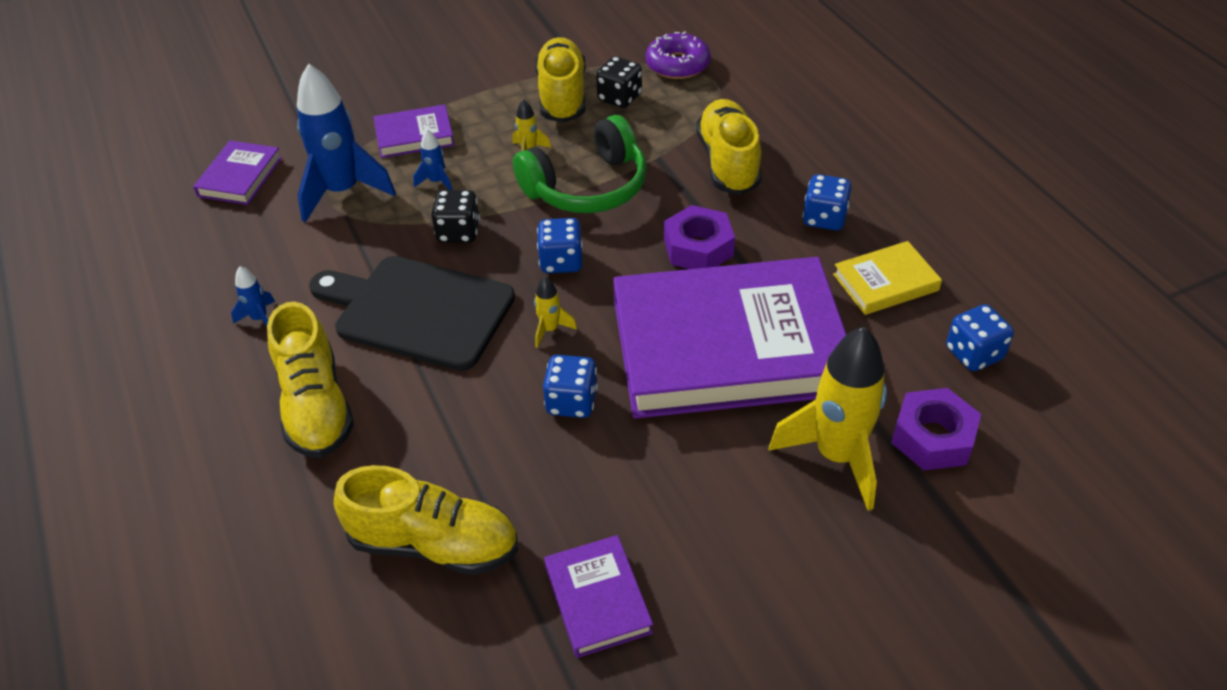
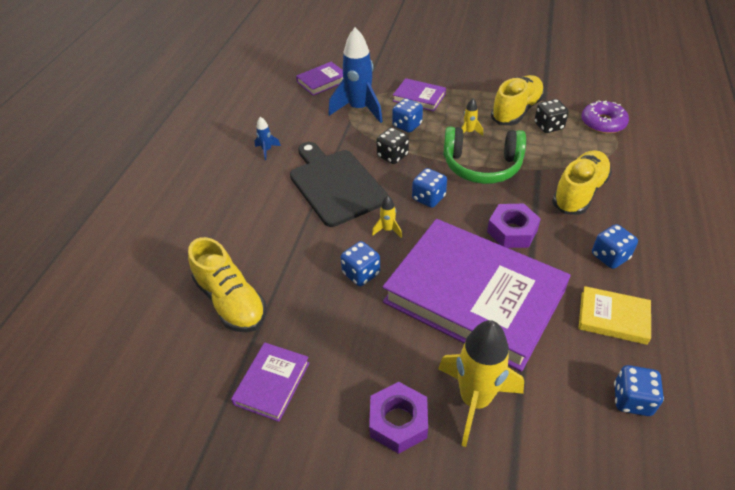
camera: 40 degrees right, 0 degrees up
(316, 406) = (249, 204): yellow shoe -> none
(436, 182) = (407, 125): blue rocket -> blue dice
(932, 437) = (548, 432): purple nut -> purple nut (398, 422)

